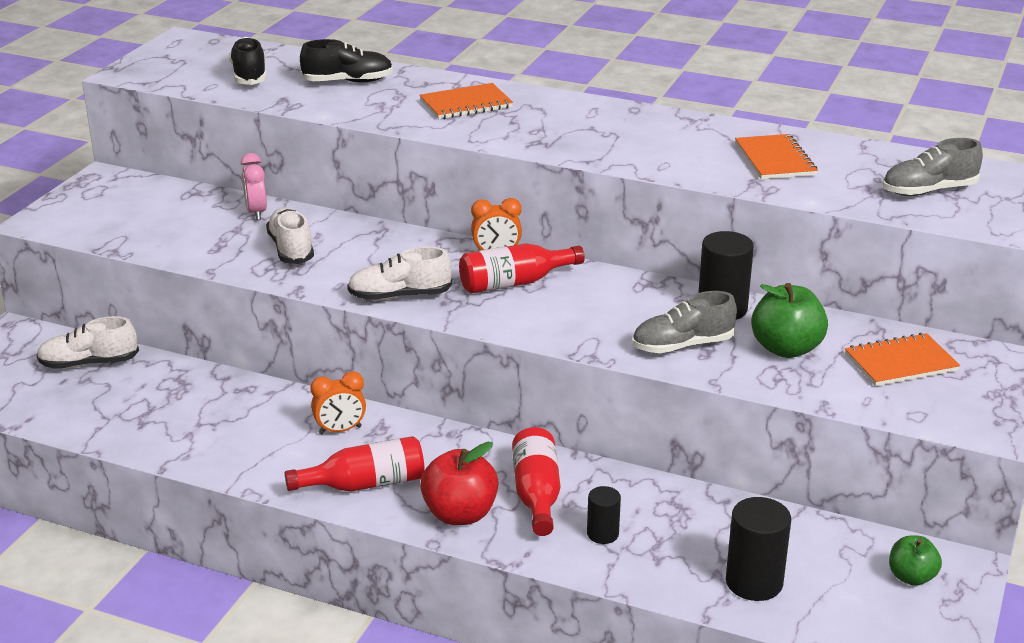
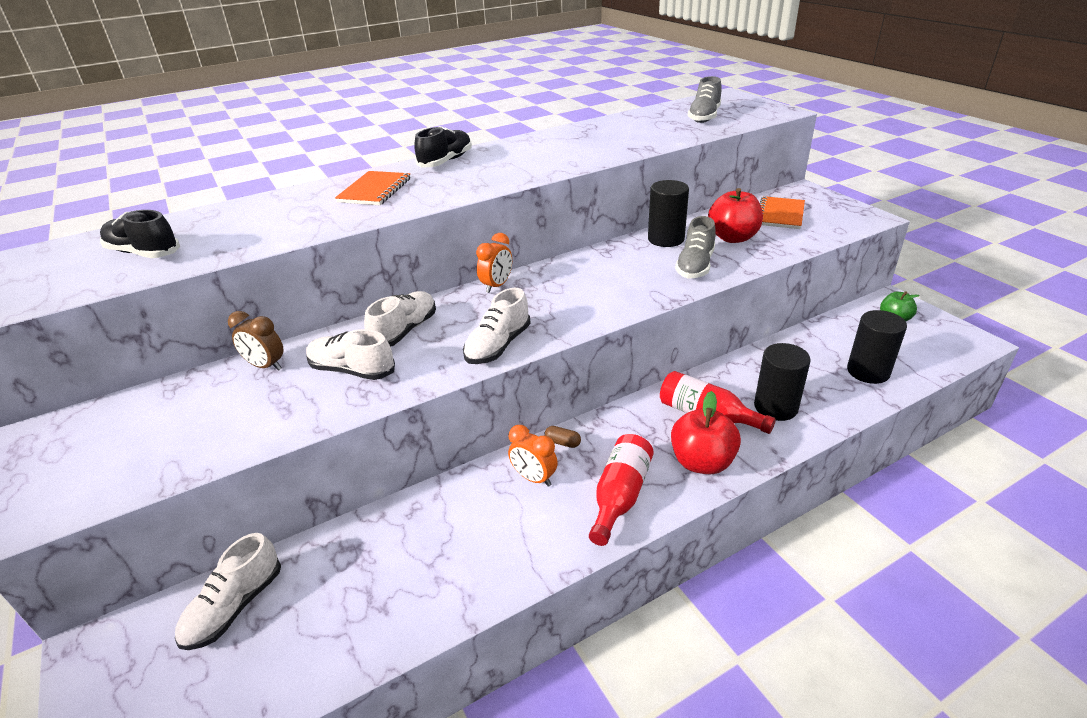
camera: 50 degrees left, 5 degrees up
(256, 212) = (266, 366): pink clock -> brown clock
(340, 430) = (534, 478): orange clock -> orange clock turned 105 degrees clockwise
(348, 82) = (248, 218): black shoe -> black shoe (446, 161)
(370, 245) = (405, 331): none -> white shoe
(401, 426) = (562, 442): none -> brown capsule
(514, 283) = (543, 293): red bottle -> none
(602, 534) = (775, 407): black cylinder -> black cylinder, size x1.71
(775, 159) = (613, 136): orange notebook -> none
(786, 349) = (733, 238): green apple -> red apple

